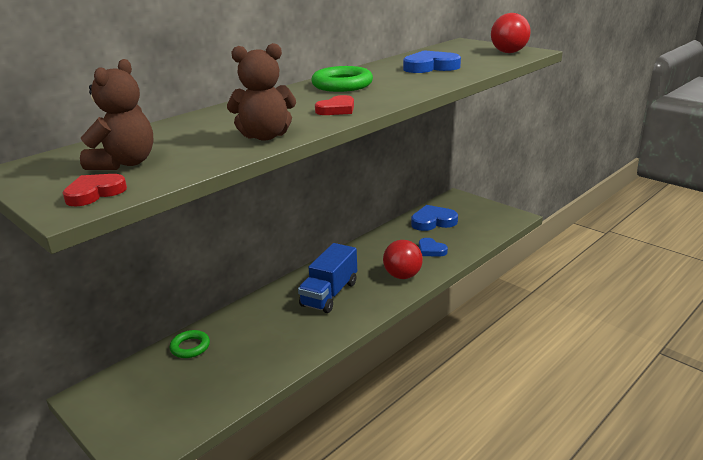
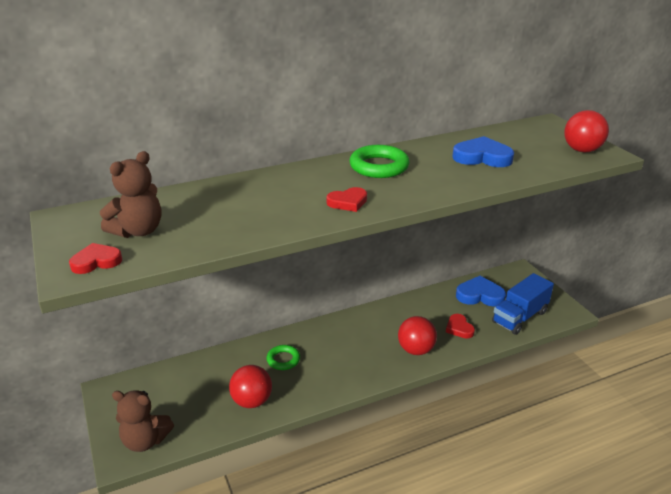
camera: 20 degrees right, 5 degrees up
(190, 347) = (201, 369): green ring -> green ring (283, 360)
(263, 360) = (252, 401): none -> red ball
(265, 136) = (263, 224): brown teddy bear -> brown teddy bear (145, 440)
(329, 294) = (340, 350): blue truck -> blue truck (520, 317)
(431, 250) = (459, 328): blue heart -> red heart

